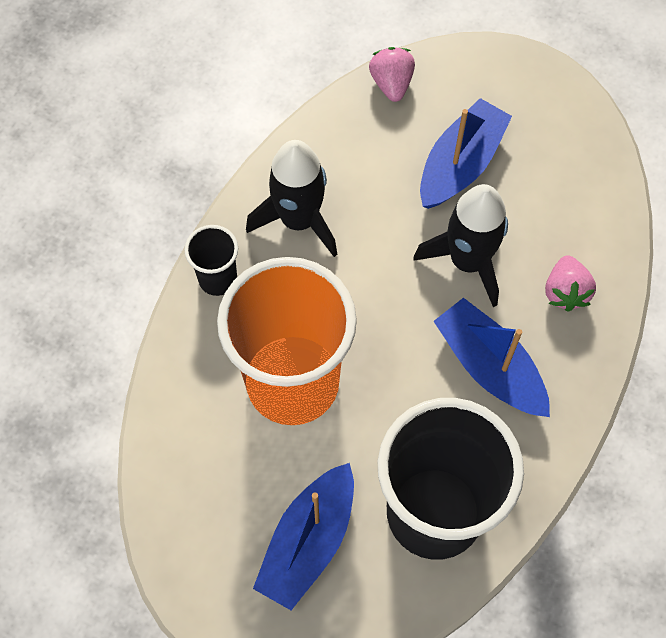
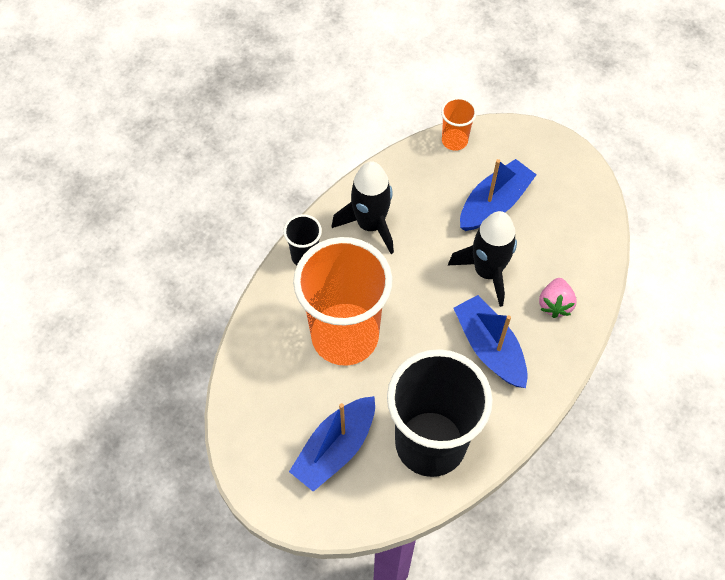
camera: 10 degrees right, 5 degrees down
(391, 83) = (454, 141): pink strawberry -> orange cup

